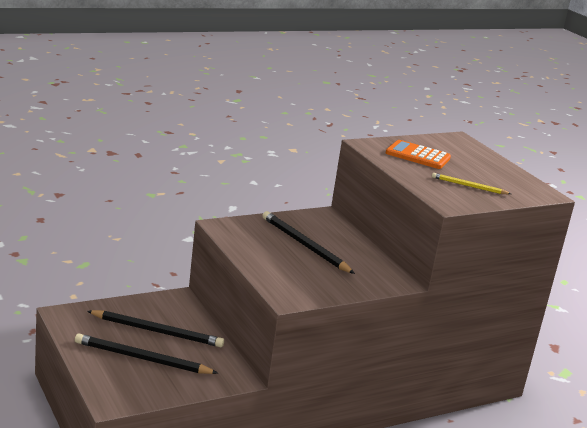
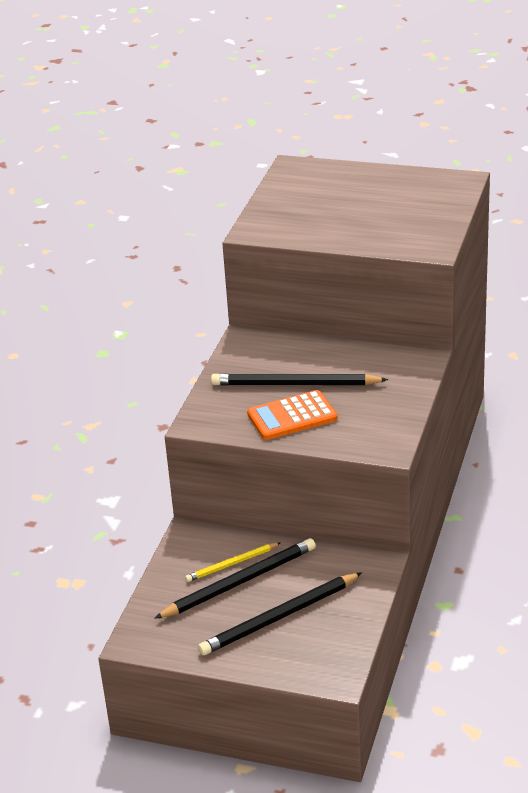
camera: 40 degrees left, 10 degrees up
(417, 156) = (310, 213): orange calculator -> orange calculator (292, 416)
(468, 186) = (406, 217): yellow pencil -> yellow pencil (232, 564)

